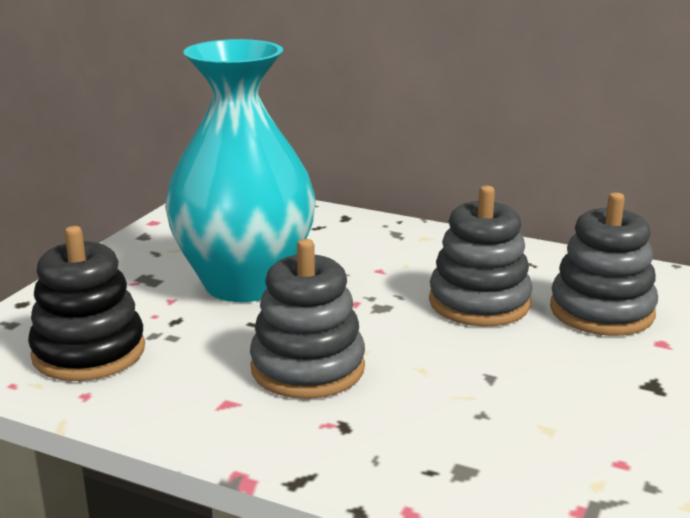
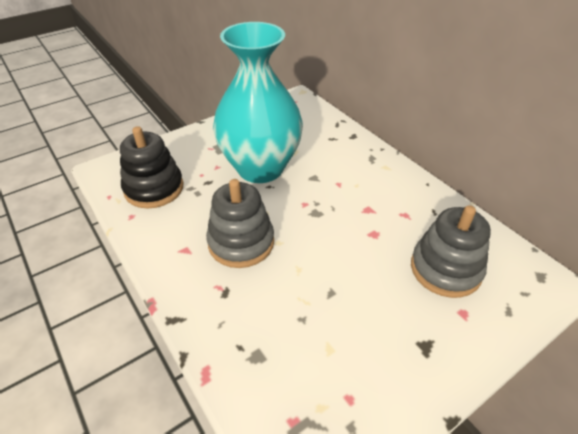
camera: 30 degrees right, 20 degrees up
(479, 302) = (374, 231): grey stacking toy -> none

